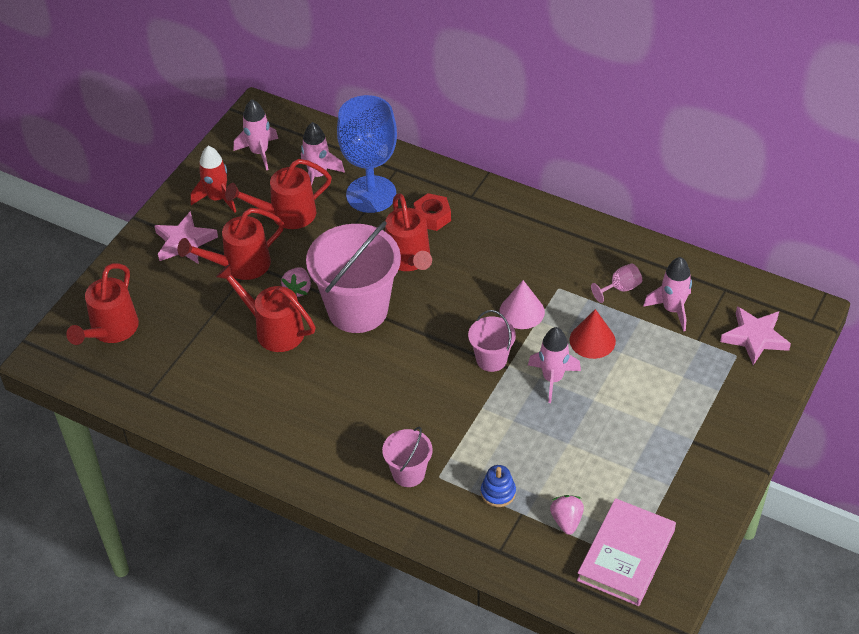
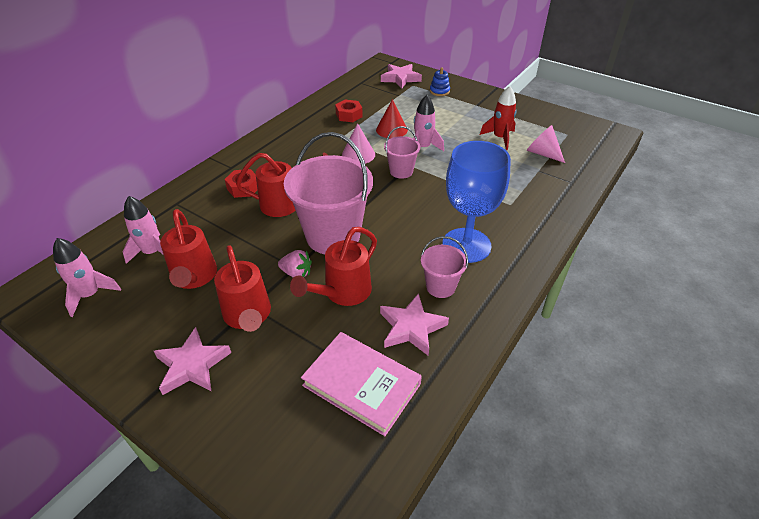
camera: 85 degrees left, 5 degrees down
(110, 331) = (308, 445): red watering can -> none
(217, 199) = (139, 333): red rocket -> red rocket (500, 138)
(231, 388) = (411, 327): none -> pink star
(371, 194) = (198, 220): blue goblet -> blue goblet (466, 245)
(408, 473) = (508, 219): pink bucket -> pink bucket (440, 287)
(498, 492) = (522, 178): blue stacking toy -> blue stacking toy (439, 91)
(566, 521) = (542, 153): pink strawberry -> pink cone
(620, 288) = (349, 115): pink goblet -> red nut
(626, 555) = (565, 135): pink book -> pink book (361, 385)
(672, 310) = (372, 100): pink rocket -> none

